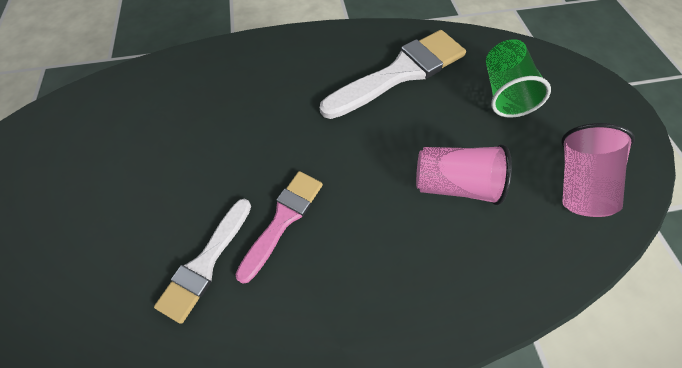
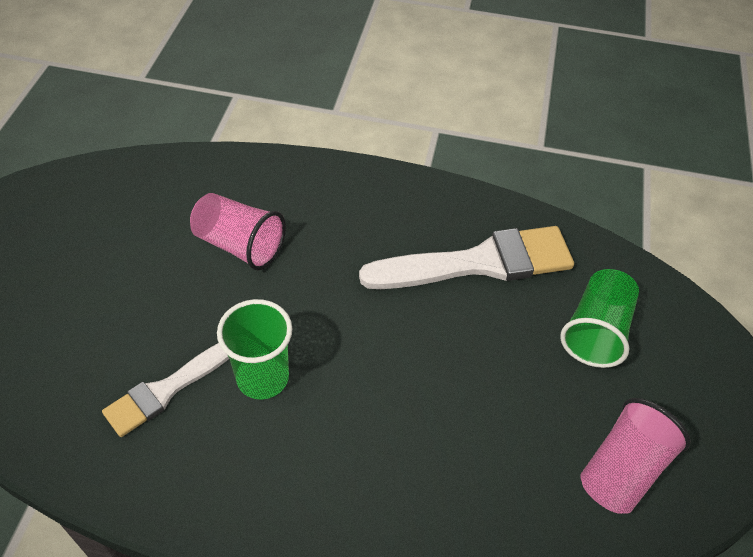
camera: 20 degrees right, 10 degrees down
(283, 219) = (262, 378): pink brush -> green cup
(453, 184) = (469, 413): pink cup -> pink cup (239, 245)

